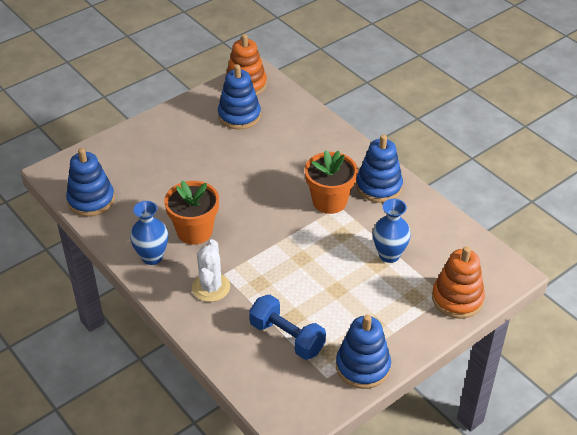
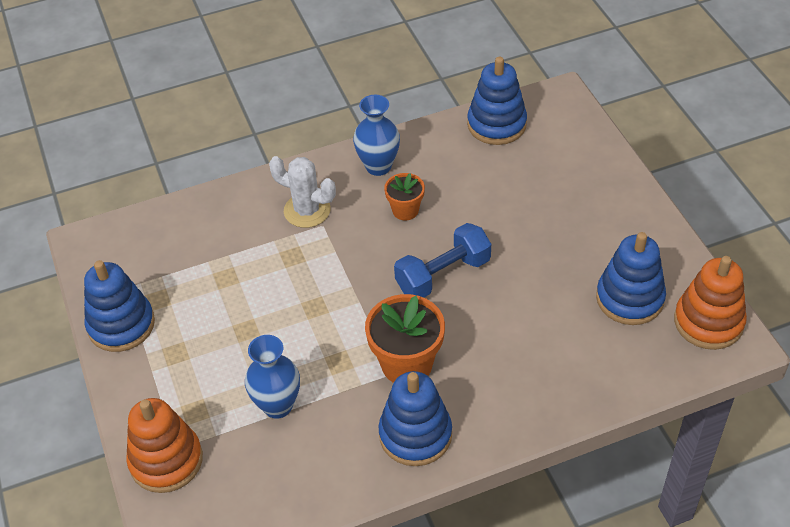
camera: 110 degrees right, 5 degrees up
(194, 231) = (405, 210): orange flower pot -> orange flower pot, size x0.57
(287, 337) = (199, 264): blue dumbbell -> blue dumbbell (443, 275)

